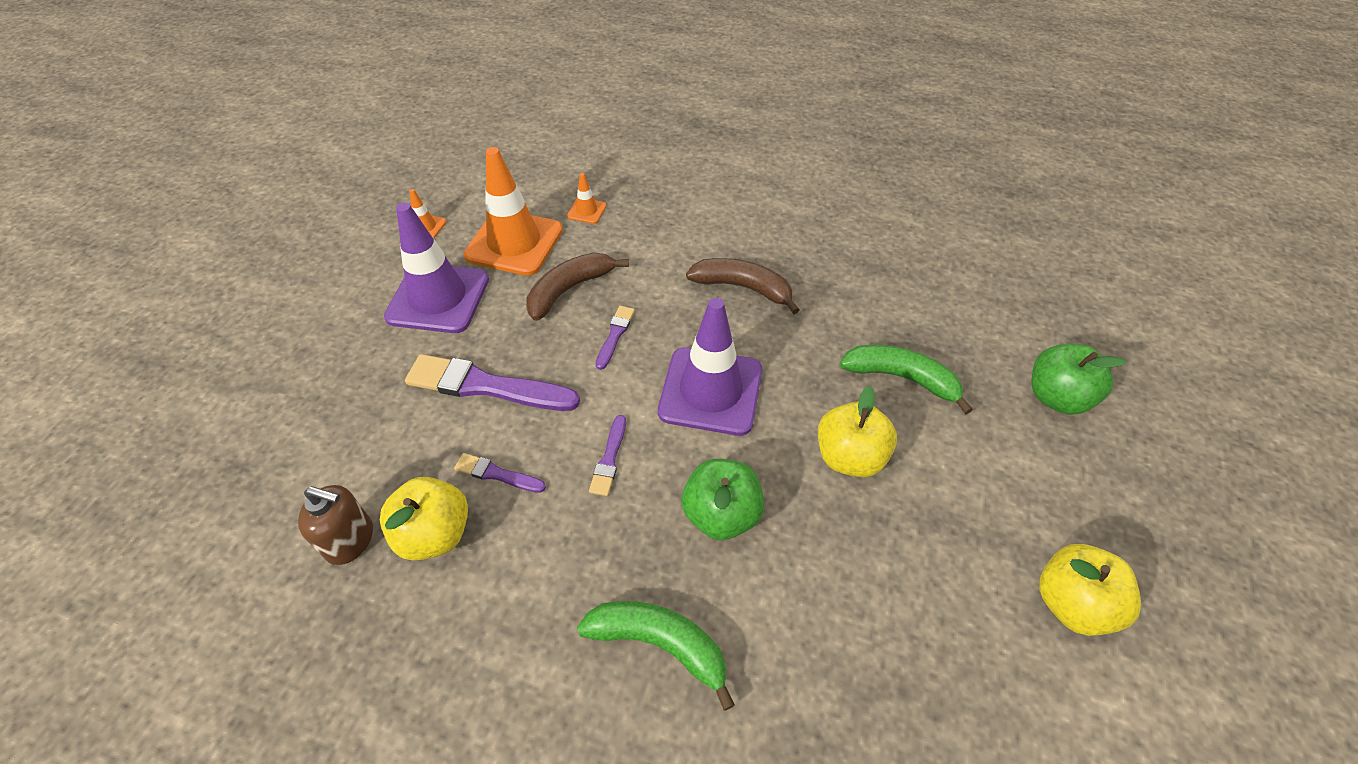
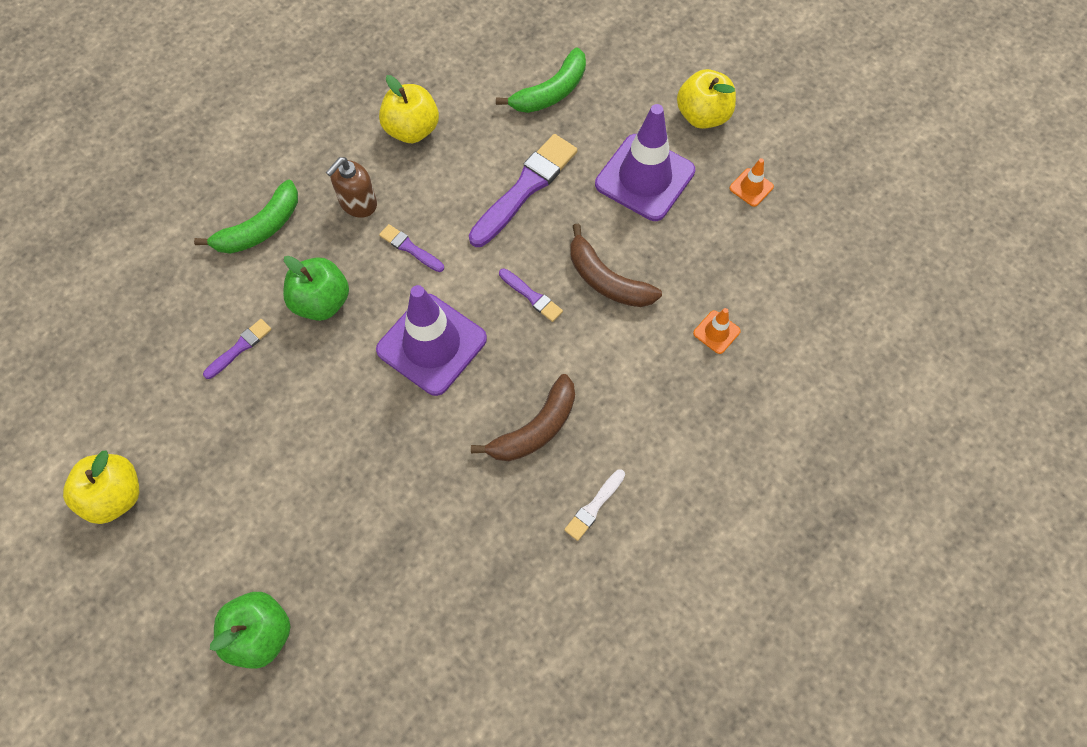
camera: 115 degrees right, 15 degrees up
(350, 540) = (435, 85): brown soap dispenser -> brown soap dispenser (358, 203)
(497, 474) = (438, 175): purple brush -> purple brush (239, 348)
(514, 243) = (694, 254): orange traffic cone -> none
(569, 289) = (606, 280): brown banana -> brown banana turned 150 degrees clockwise
(780, 234) = (594, 506): none -> white brush
(849, 457) = (312, 416): yellow apple -> yellow apple (702, 115)
(902, 378) = (357, 508): green banana -> green banana (551, 92)

